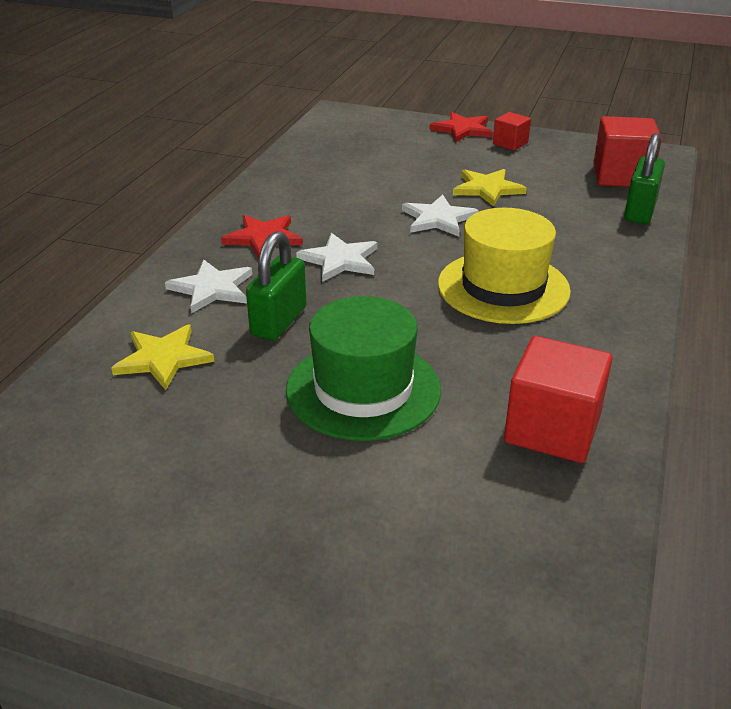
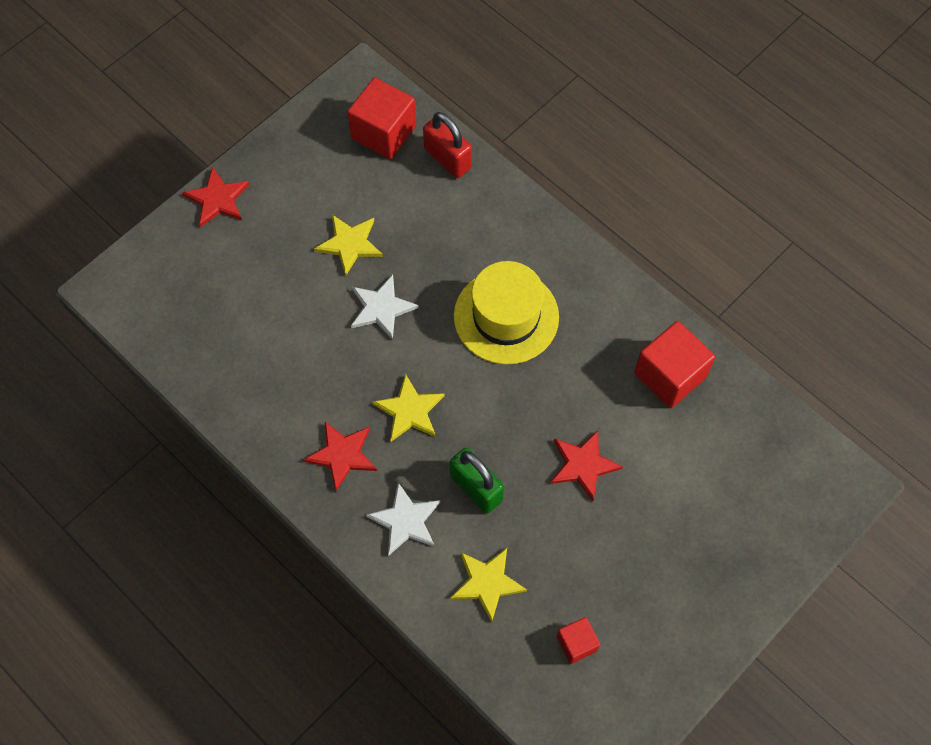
camera: 65 degrees left, 30 degrees up
(340, 260) = (409, 411): white star -> yellow star
(363, 389) = (583, 465): green hat -> red star
(510, 143) = (272, 177): red cube -> red cube (576, 643)
(639, 211) = (447, 158): green padlock -> red padlock

